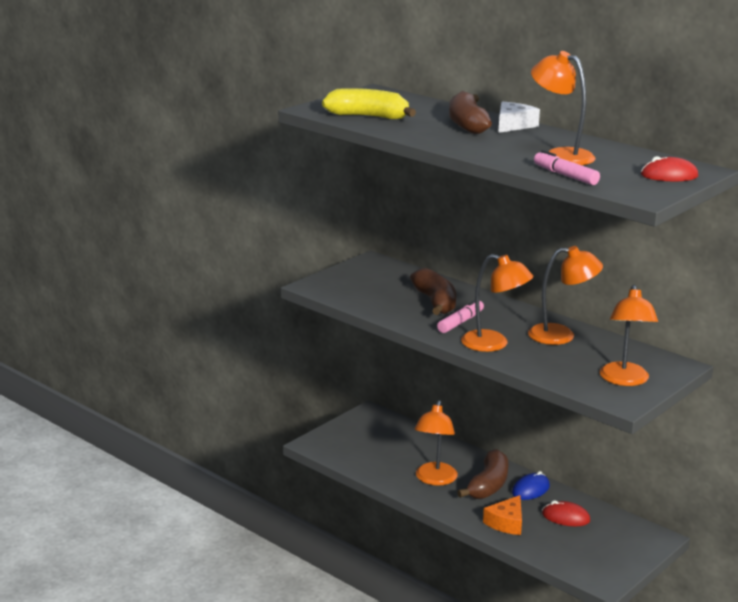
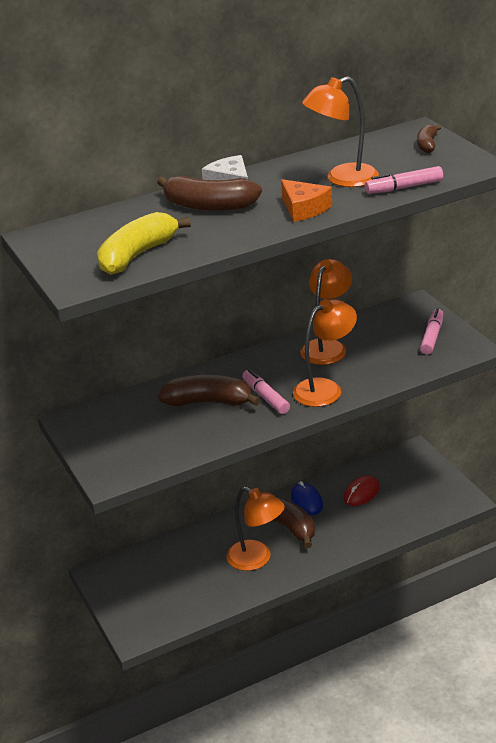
camera: 65 degrees left, 10 degrees up
(506, 523) = (354, 532): orange cheese -> orange cheese (304, 209)
(625, 380) = (432, 337): orange lamp -> pink marker
(669, 175) = (427, 145): red mouse -> brown banana

